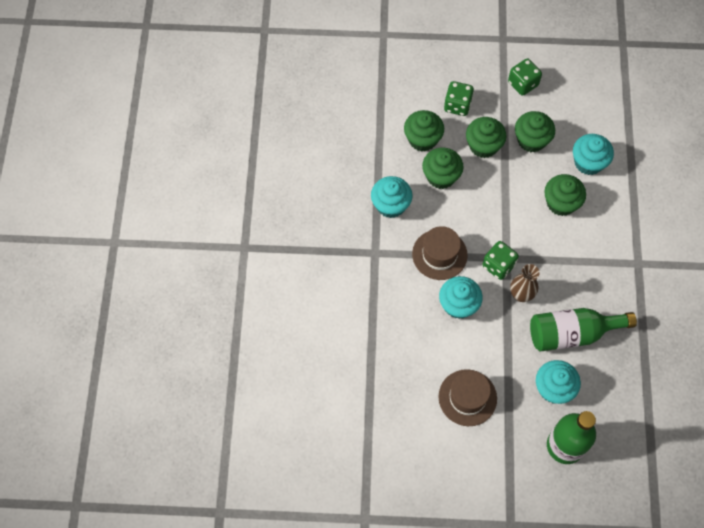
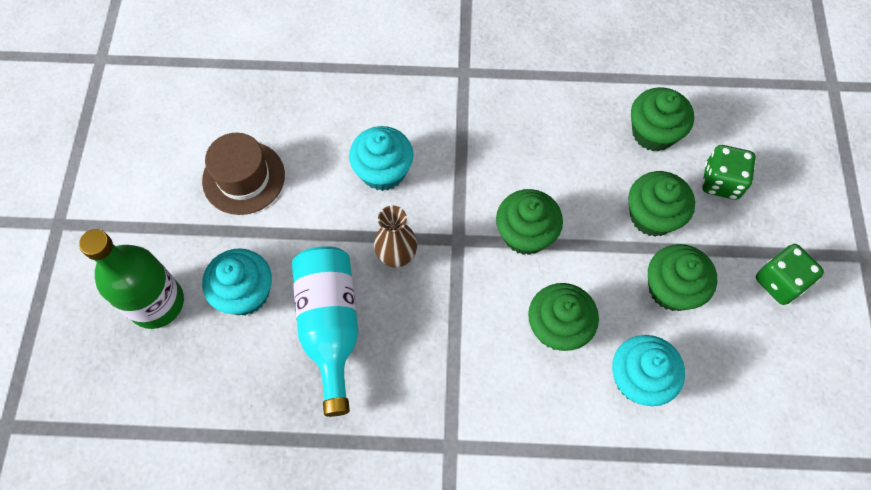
camera: 90 degrees right, 0 degrees up
(390, 205) = (539, 90): turquoise cupcake -> none
(439, 254) = (462, 150): brown hat -> none
(441, 176) = (591, 155): green cupcake -> green cupcake (525, 234)
(498, 265) = (445, 227): green dice -> none
(572, 333) = (330, 326): green bottle -> turquoise bottle

